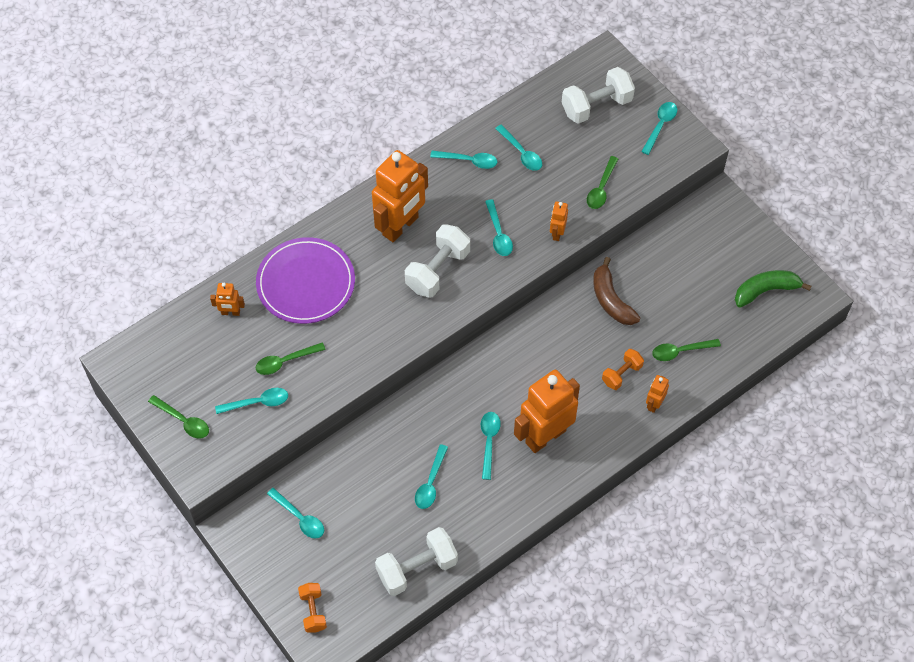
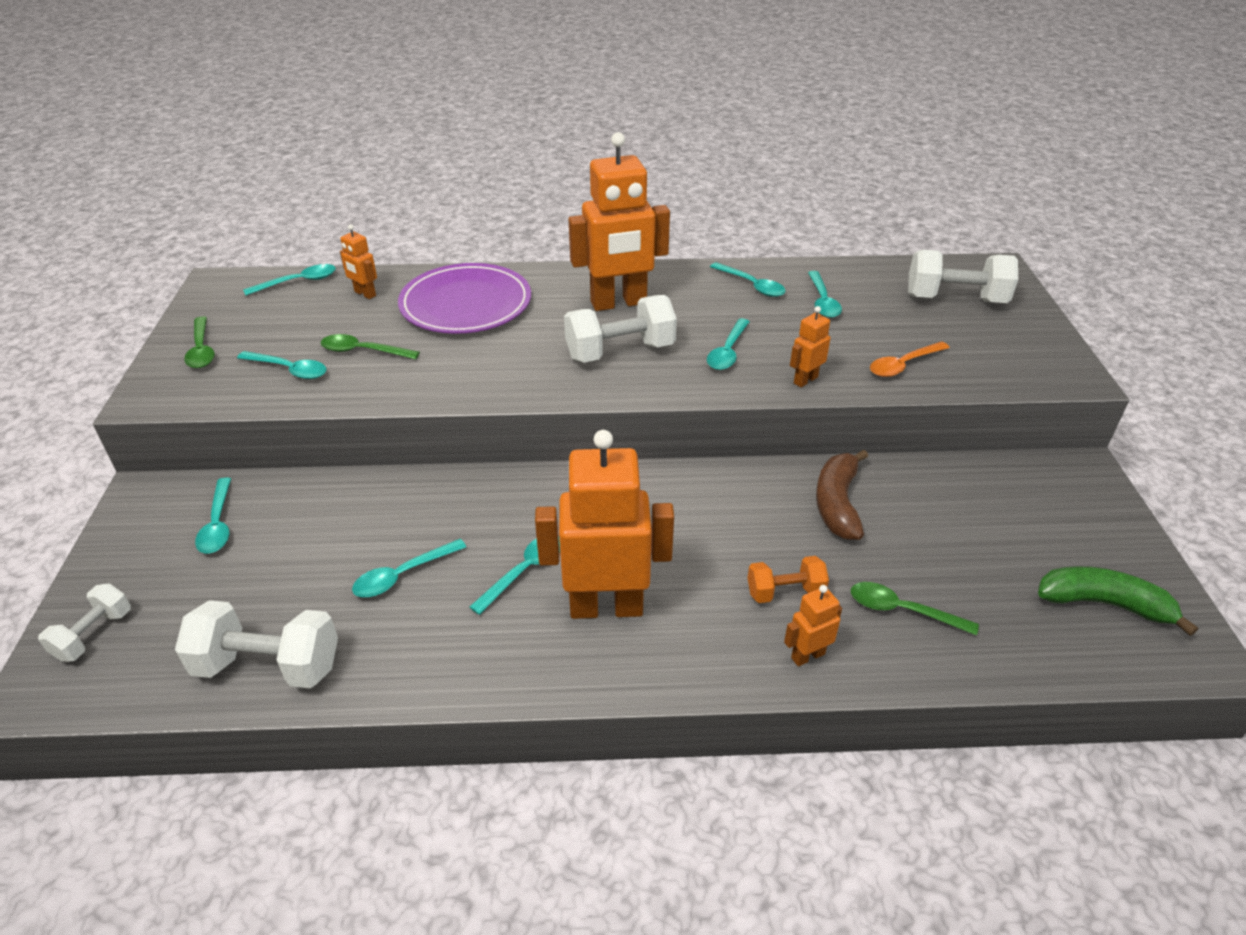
camera: 35 degrees right, 20 degrees down
(313, 611) = (94, 635): orange dumbbell -> white dumbbell
(601, 188) = (903, 365): green spoon -> orange spoon
(660, 126) = (1034, 343): turquoise spoon -> turquoise spoon (298, 282)

